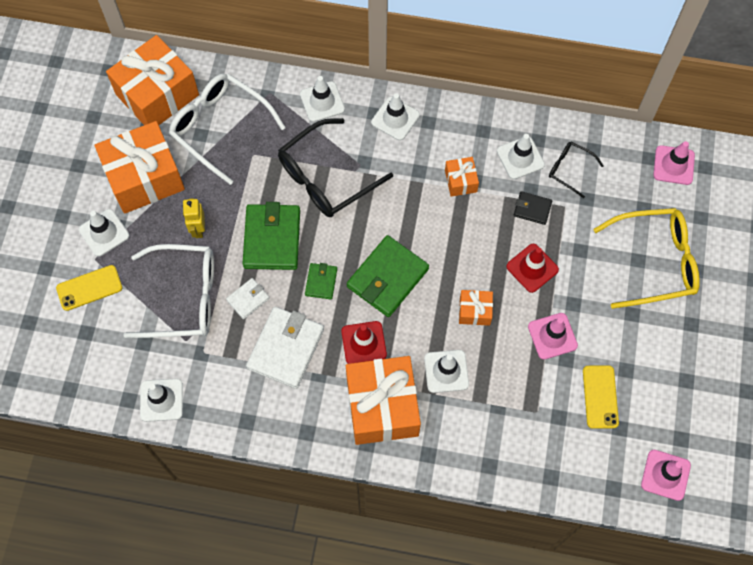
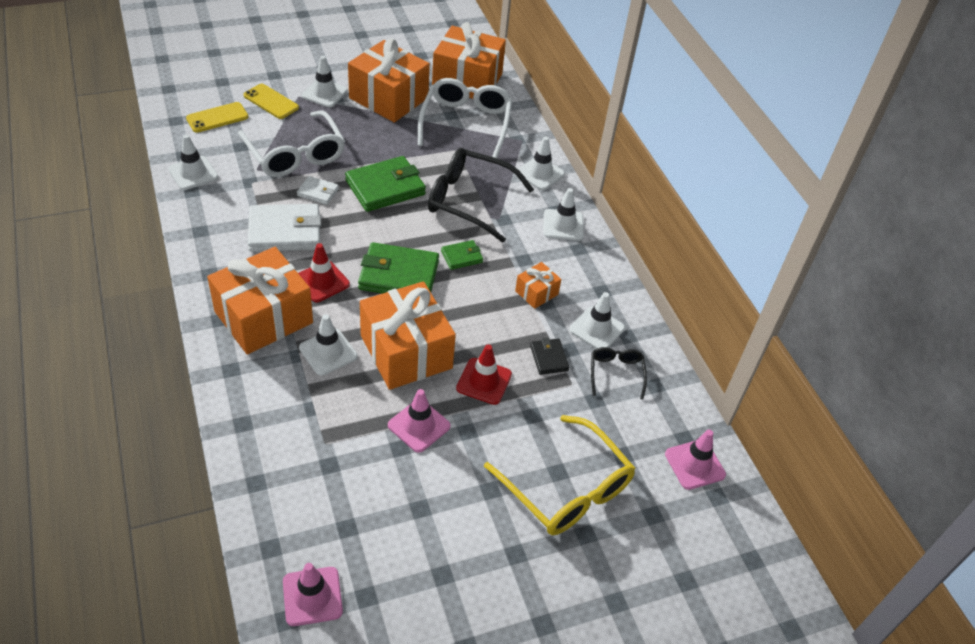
camera: 55 degrees right, 20 degrees down
(198, 229) = (364, 142): yellow robot -> none
(321, 282) = (365, 232): green wallet -> green wallet (461, 256)
(474, 311) = (406, 352): orange gift -> orange gift, size x2.17
(600, 397) = (374, 495): yellow phone -> yellow phone (217, 118)

